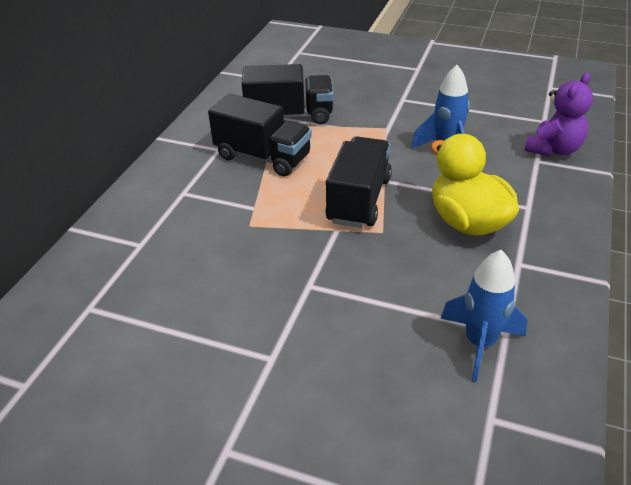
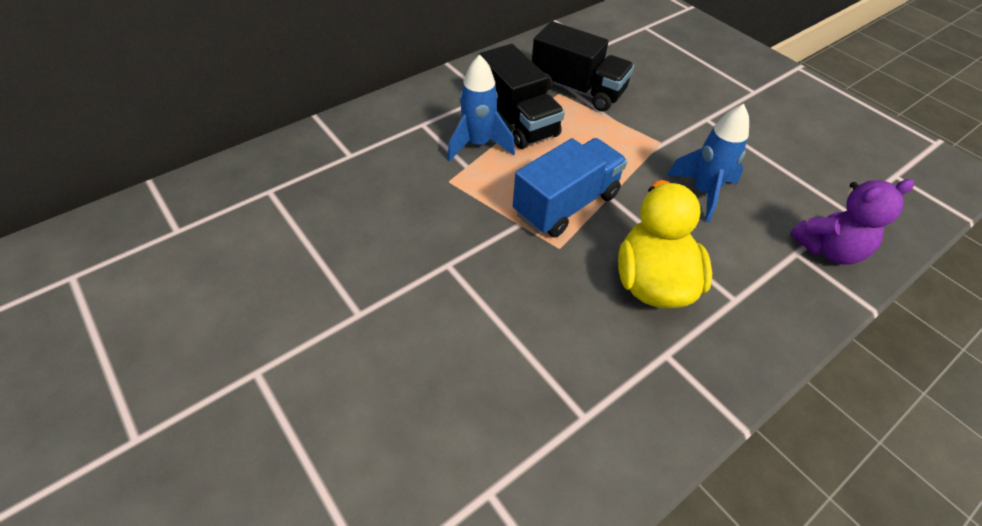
camera: 30 degrees right, 10 degrees up
(359, 200) = (566, 204): black truck -> blue truck
(479, 343) = (548, 412): blue rocket -> blue rocket (478, 144)

